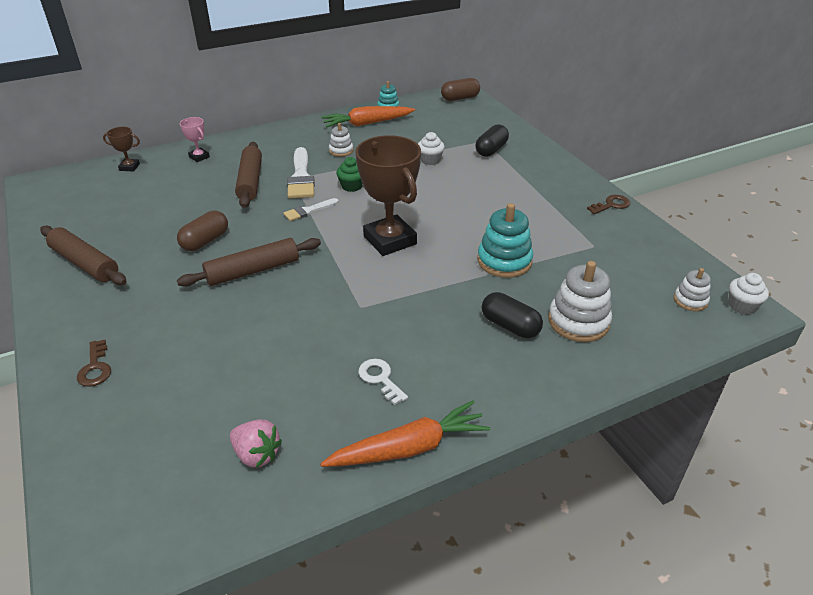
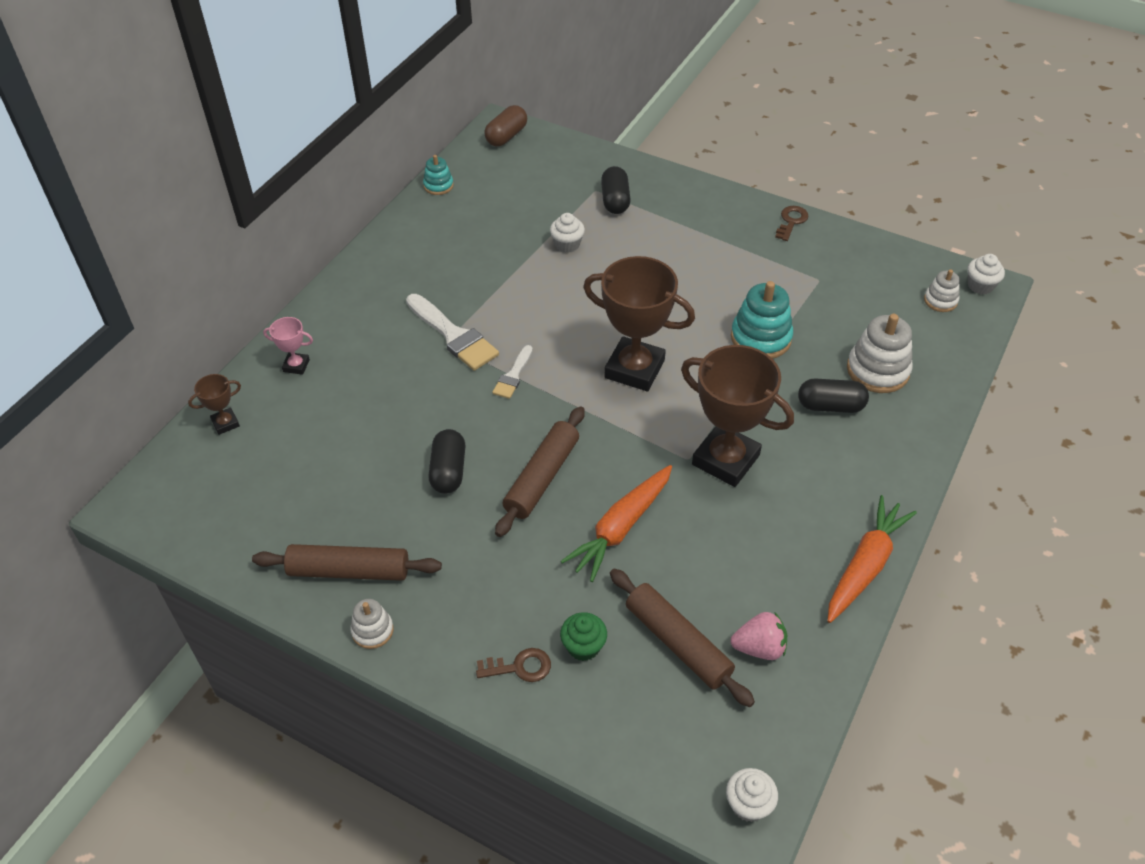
camera: 35 degrees left, 10 degrees up
(95, 368) = (519, 667): brown key -> brown key turned 45 degrees counterclockwise
(107, 561) = (748, 804): none -> white cupcake
(205, 241) = (448, 471): brown capsule -> black capsule
(250, 181) = (402, 369): brown rolling pin -> brown rolling pin (678, 643)
(341, 151) = (456, 276): white stacking toy -> white stacking toy (372, 630)
(351, 186) = (522, 320): green cupcake -> green cupcake (583, 646)
(367, 123) = (441, 222): orange carrot -> orange carrot (621, 528)
(380, 379) = (781, 519): white key -> none
(386, 320) = (725, 460): none -> brown trophy

